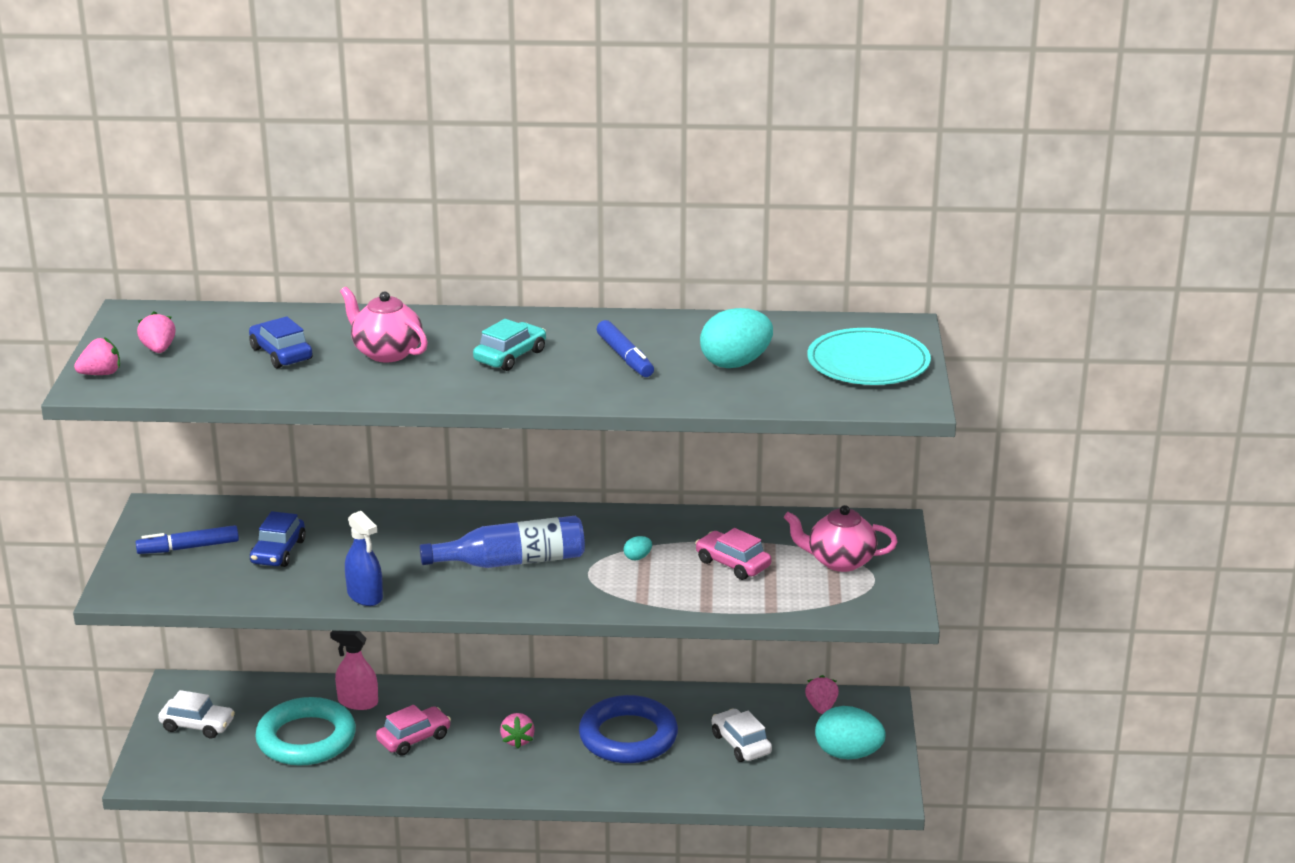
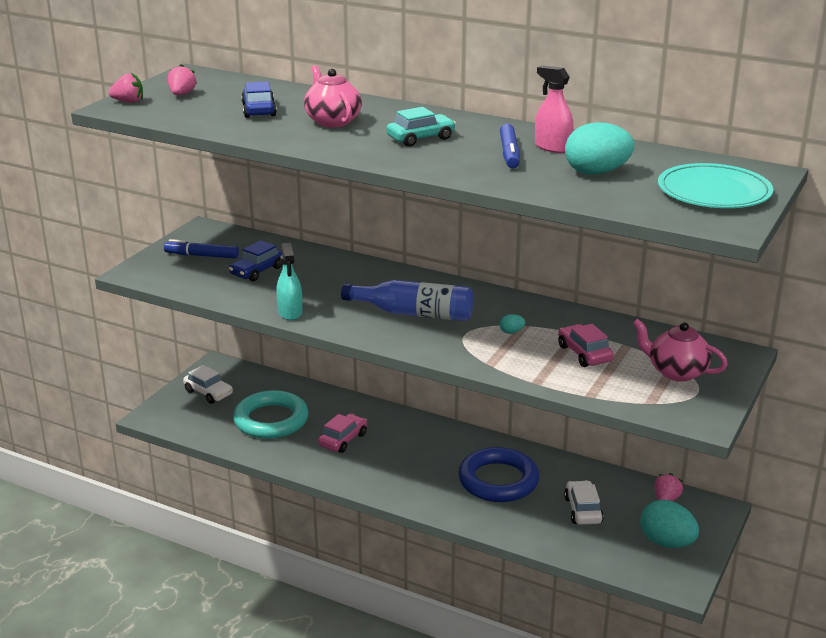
camera: 25 degrees right, 0 degrees up
(358, 702) = (323, 405): pink spray bottle -> pink spray bottle (552, 147)
(365, 595) = (290, 312): blue spray bottle -> turquoise spray bottle
(414, 738) = (343, 440): pink car -> pink car turned 45 degrees counterclockwise
(517, 740) = (415, 461): pink strawberry -> none

